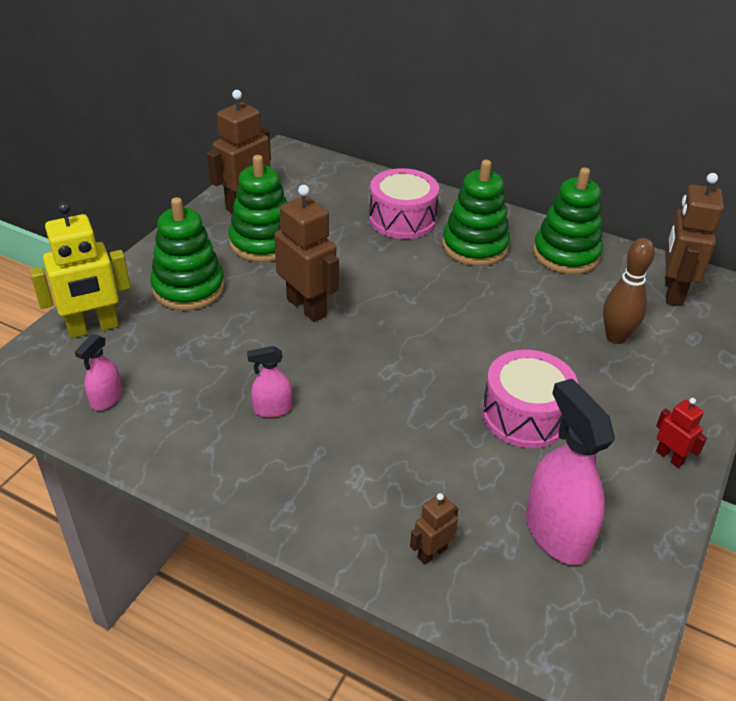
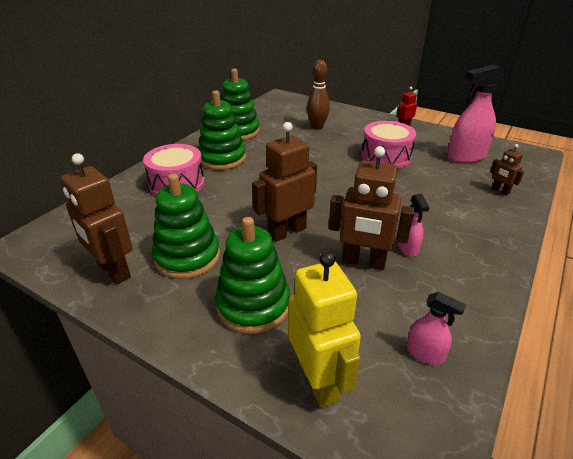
camera: 85 degrees left, 5 degrees down
(672, 292) = (278, 109): brown robot -> brown robot (363, 262)

